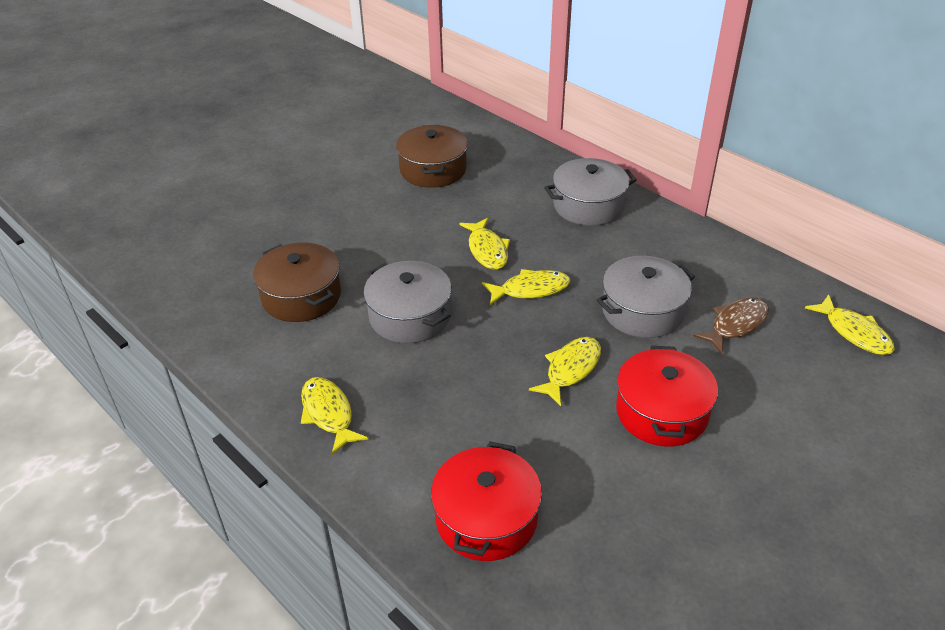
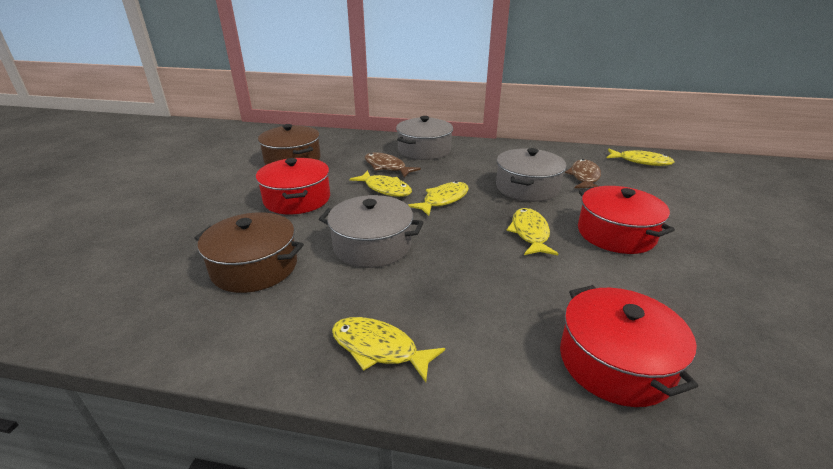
camera: 35 degrees left, 10 degrees down
(393, 230) = (297, 199): none -> red pot
(519, 218) = (387, 167): none -> brown fish

